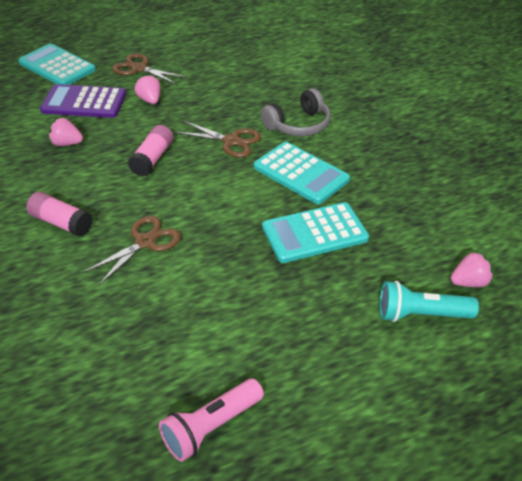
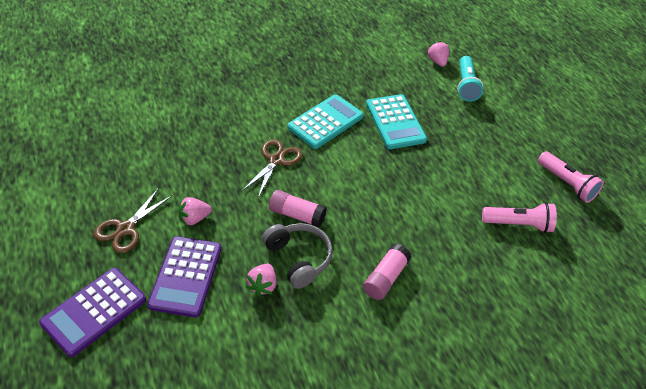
camera: 90 degrees left, 5 degrees up
(57, 66) = (94, 311): turquoise calculator -> purple calculator
(130, 352) = (518, 224): none -> pink flashlight
(145, 242) = (408, 218): brown scissors -> none
(298, 125) = (258, 116): grey headphones -> grey headphones (299, 258)

